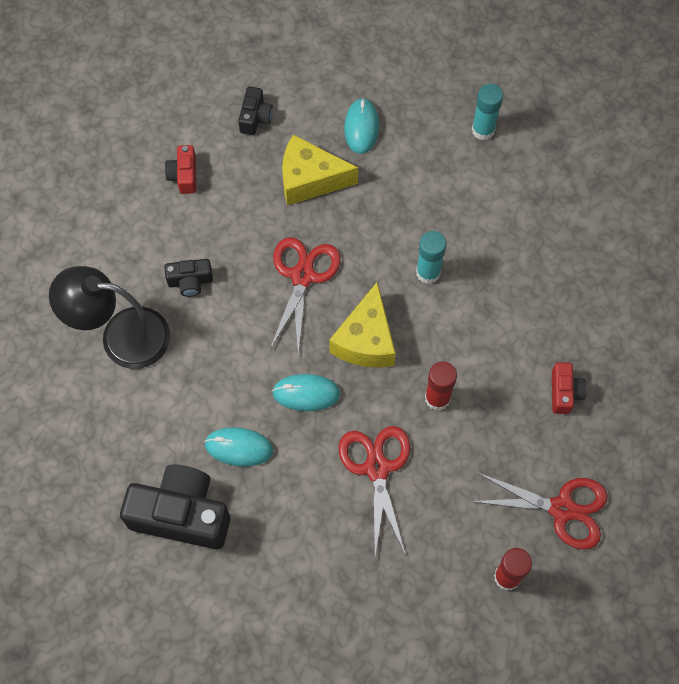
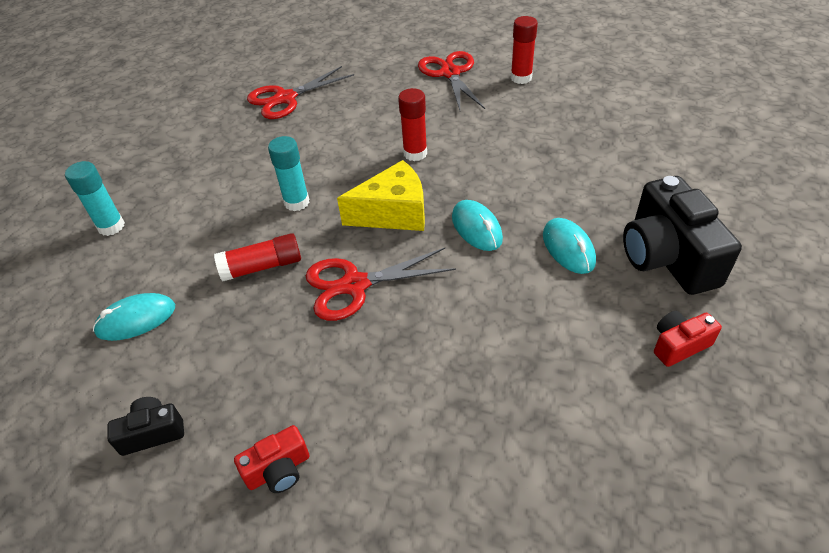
camera: 115 degrees left, 20 degrees down
(121, 336) = (543, 411): black lamp -> none
(190, 281) = (425, 380): black camera -> none
(310, 179) = (228, 333): yellow cheese -> none
(364, 221) = (262, 267): none -> red glue stick
(377, 468) = (503, 161): red scissors -> red scissors (285, 98)
(564, 392) = (359, 99): red camera -> red camera (679, 345)

